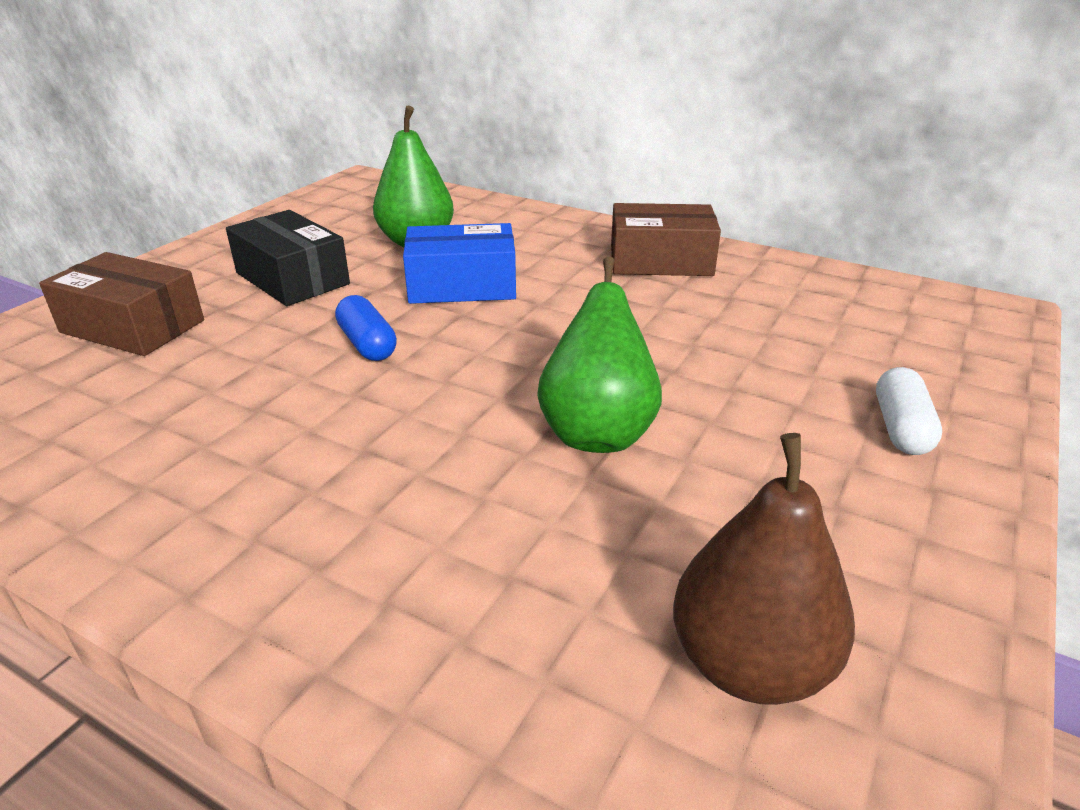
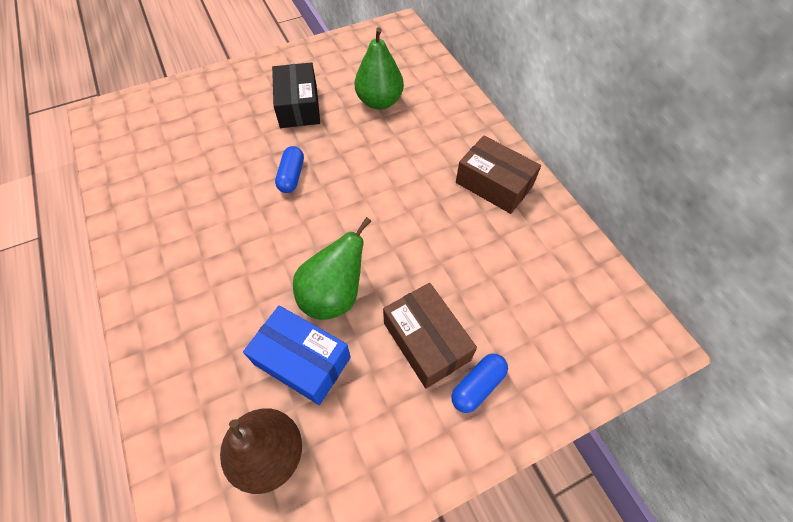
camera: 35 degrees right, 25 degrees up
(132, 326) = (212, 111): brown box -> brown box (426, 341)
(462, 285) = (370, 152): blue box -> blue box (302, 360)
(901, 428) = (477, 386): white capsule -> blue capsule

